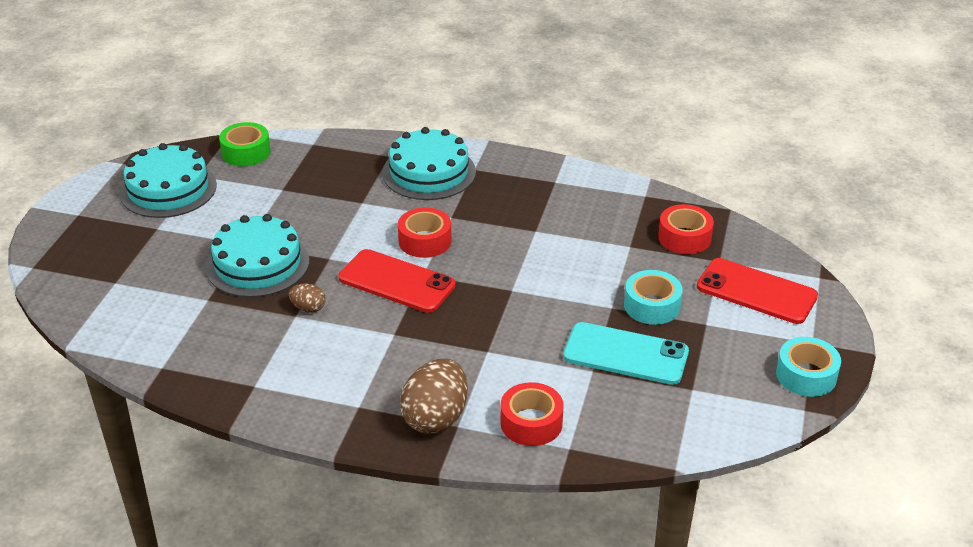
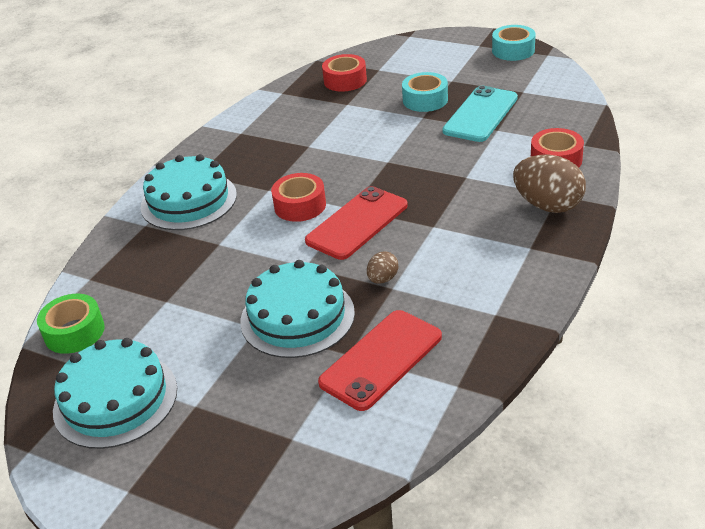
camera: 75 degrees left, 0 degrees up
(756, 292) = (419, 59): red phone -> red phone (381, 359)

